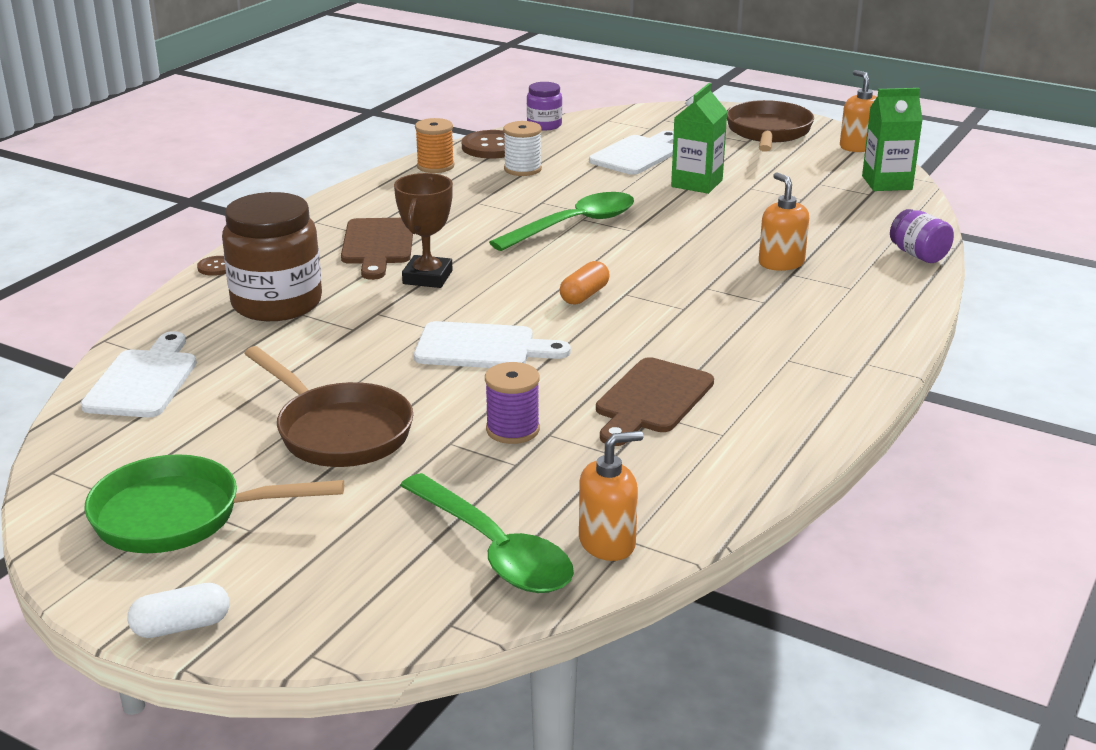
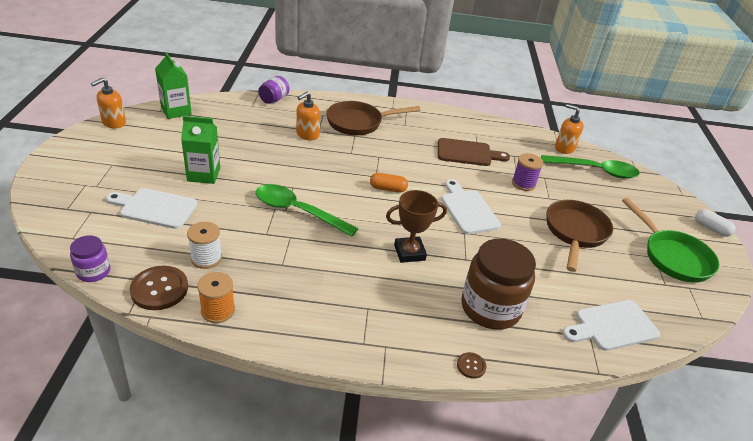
camera: 120 degrees left, 10 degrees up
(378, 245) = (381, 291): brown cutting board -> none
(493, 549) = (595, 171): green spoon -> green spoon turned 75 degrees clockwise
(768, 132) = (91, 158): brown pan -> brown pan (359, 123)

